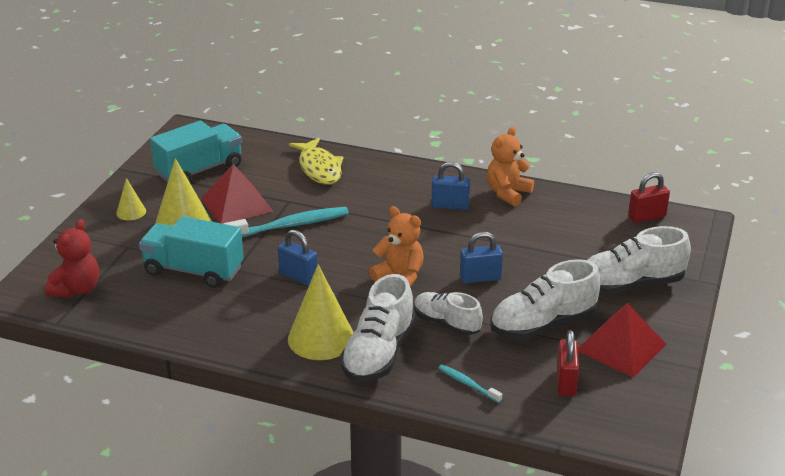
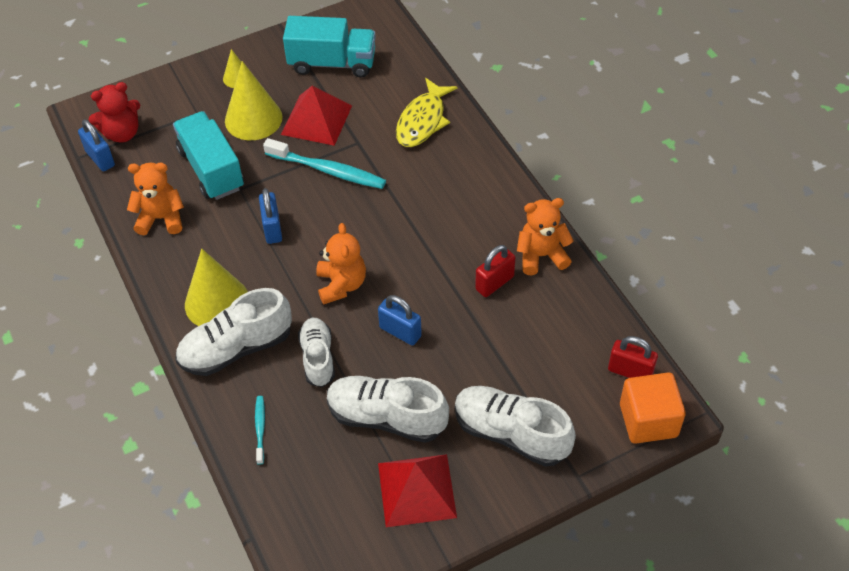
camera: 45 degrees right, 20 degrees up
(196, 318) = (161, 218): none -> orange teddy bear
(450, 206) = (475, 236): blue padlock -> blue padlock (100, 159)
(565, 382) = (330, 487): red padlock -> red padlock (494, 283)
(692, 232) = (648, 420): none -> orange cube

